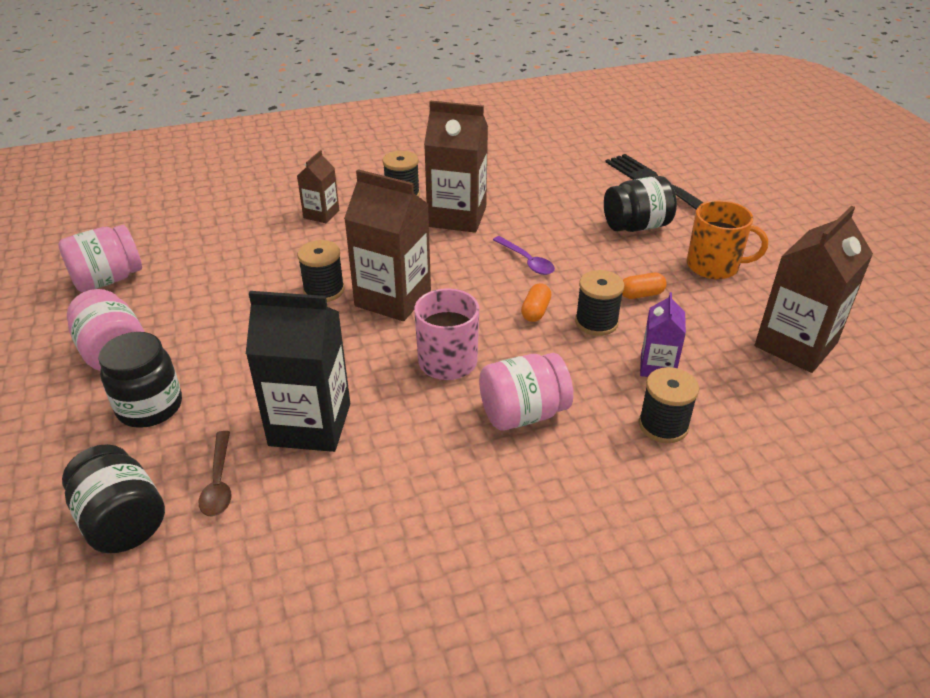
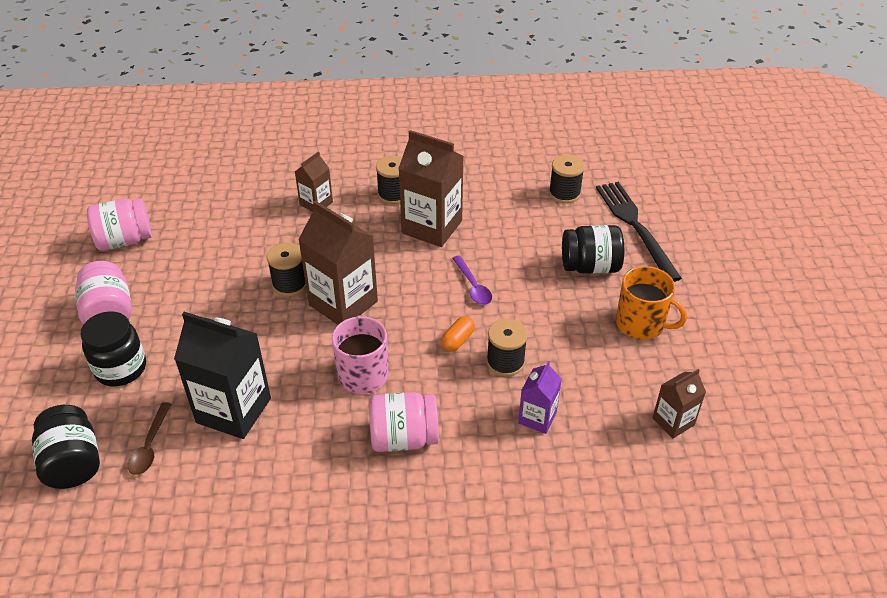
camera: 15 degrees right, 5 degrees up
(641, 294) = (559, 341): orange capsule -> none
(663, 425) = (515, 475): black spool -> black spool (564, 193)
(795, 345) = (673, 421): brown carton -> brown carton, size x0.54

